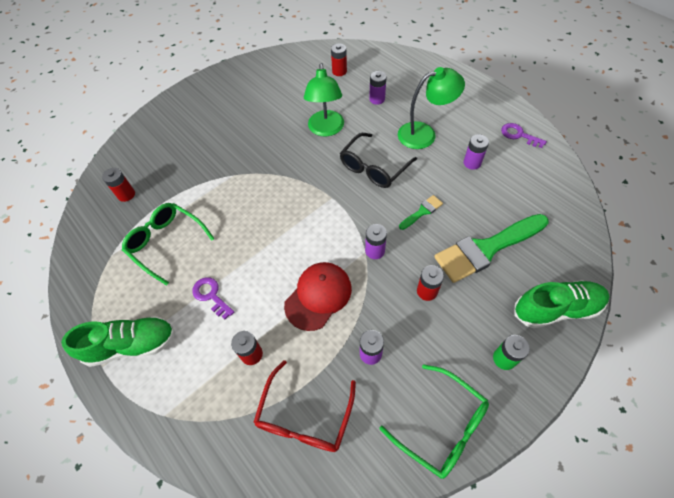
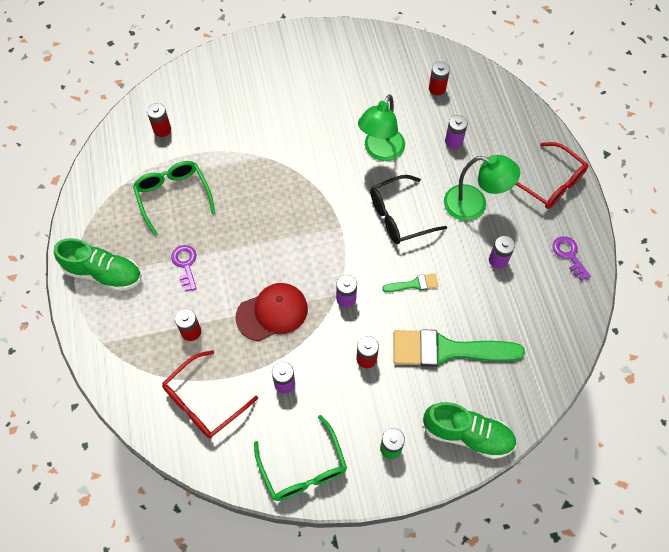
camera: 25 degrees right, 5 degrees up
(467, 95) = (550, 183): none -> red glasses

